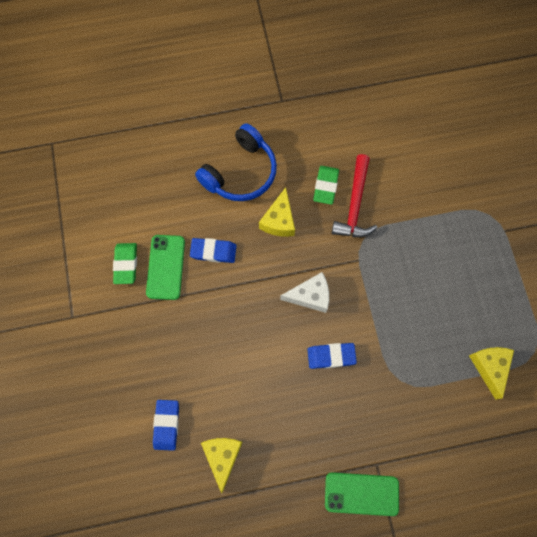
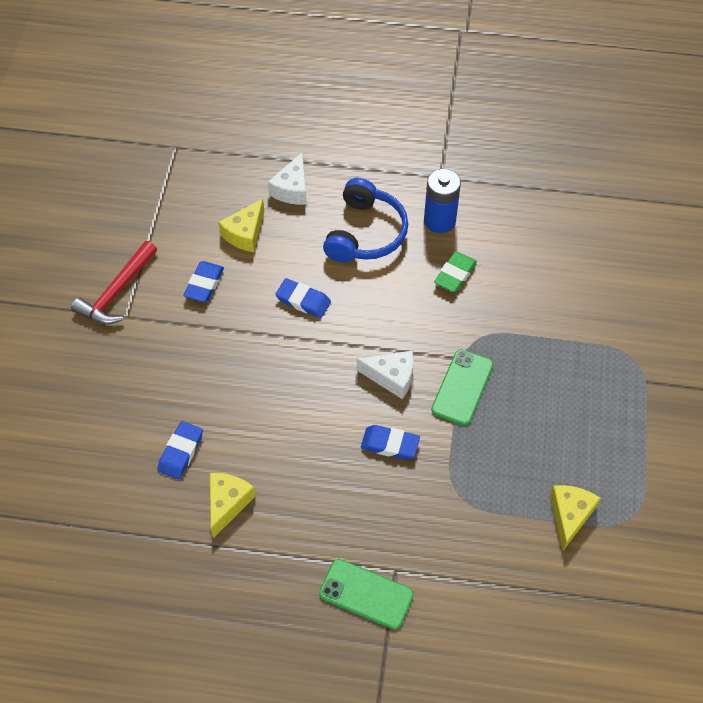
camera: 20 degrees right, 15 degrees down
(126, 264) = (204, 284): green eraser -> blue eraser
(165, 151) = (292, 189): none -> white cheese
(165, 267) = (245, 300): green phone -> green phone (462, 387)
(240, 172) = (365, 233): blue headphones -> blue headphones turned 45 degrees counterclockwise
(279, 220) = (388, 292): yellow cheese -> yellow cheese (245, 233)
(295, 141) = (439, 220): none -> blue battery
(354, 205) = (480, 302): red hammer -> red hammer (117, 292)

